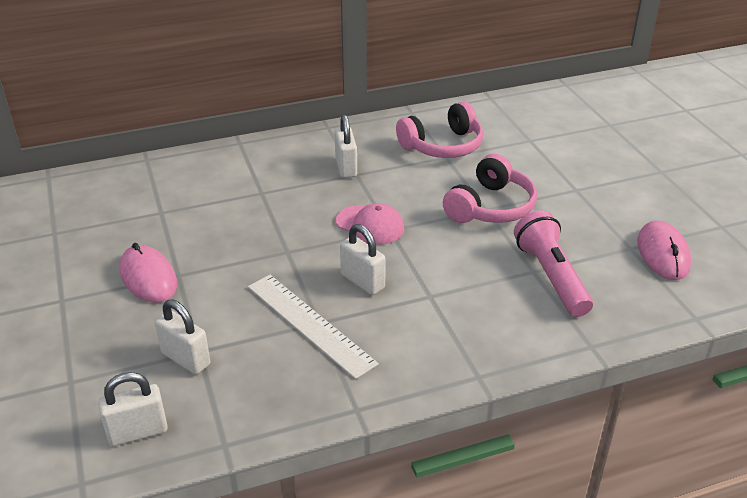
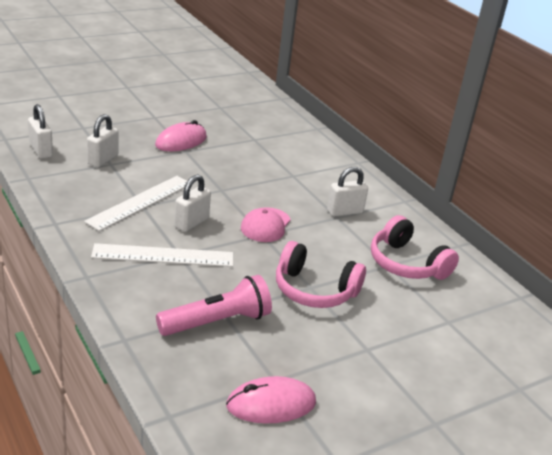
camera: 75 degrees right, 5 degrees down
(432, 309) = (163, 255): none -> white ruler

